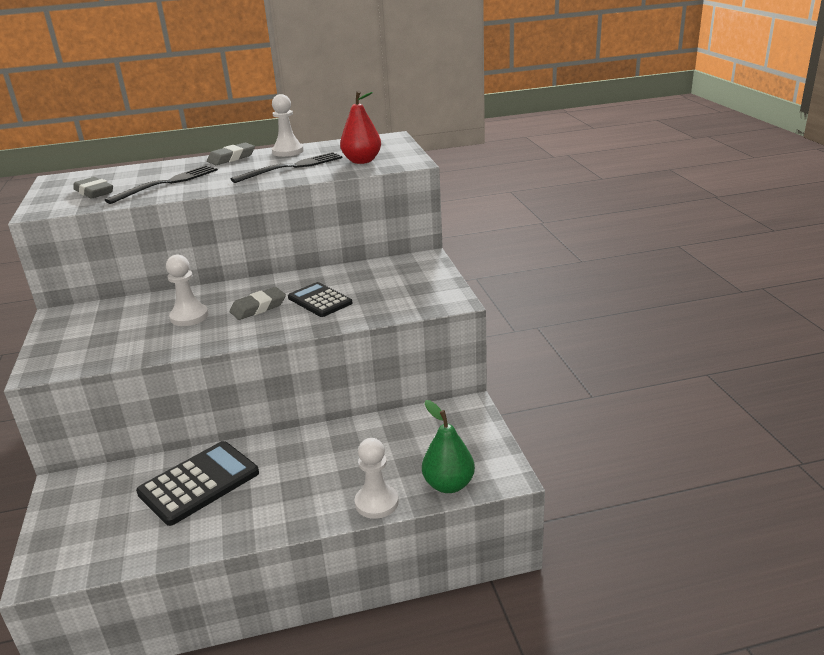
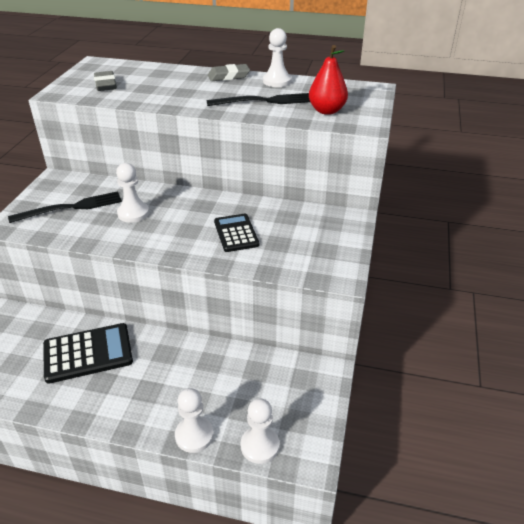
camera: 25 degrees right, 10 degrees up
(167, 183) = (160, 91): black fork -> black fork (71, 207)
(258, 308) = (186, 223): grey eraser -> none
(448, 485) = (260, 446): green pear -> white pawn

